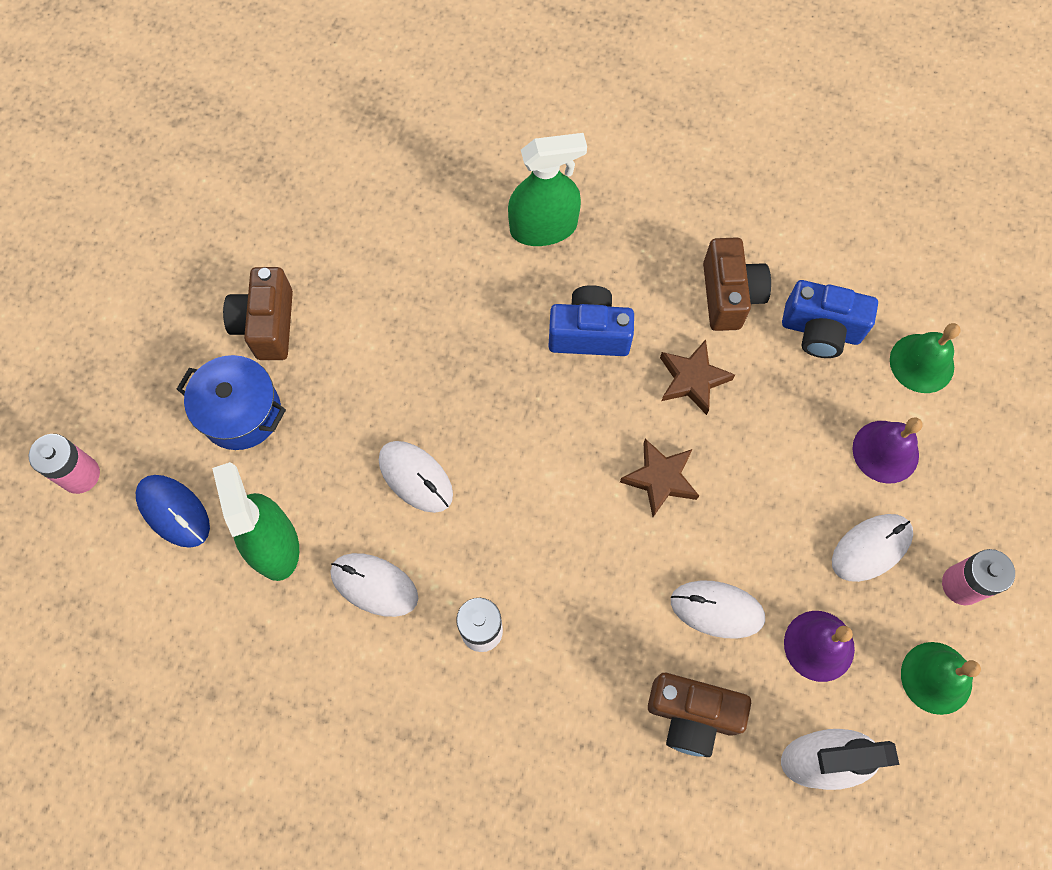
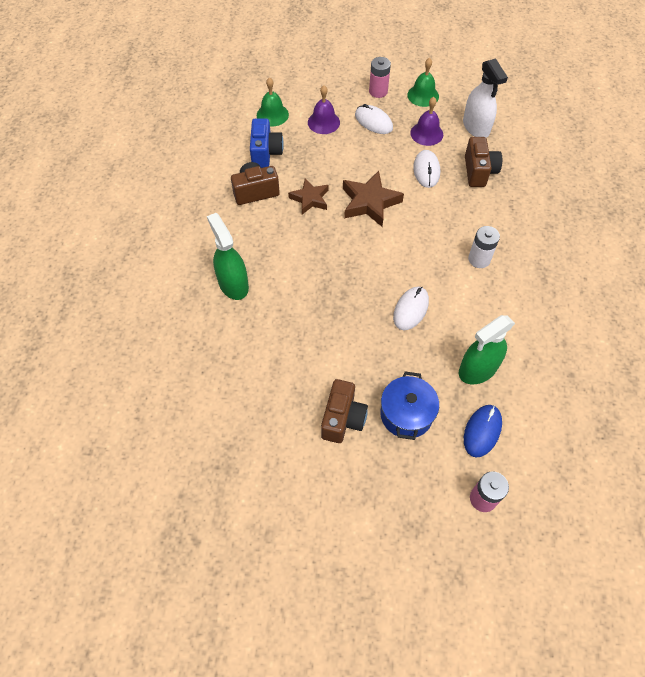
camera: 105 degrees left, 10 degrees down
(267, 325) = (342, 419): brown camera -> brown camera turned 60 degrees counterclockwise
(374, 585) = (478, 313): white mouse -> none
(589, 333) = (297, 248): blue camera -> none
(660, 479) = (369, 202): brown star -> brown star, size x1.51

